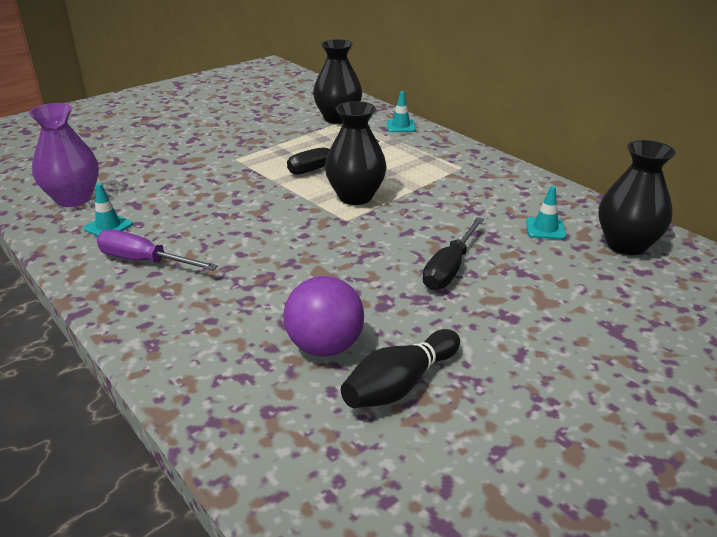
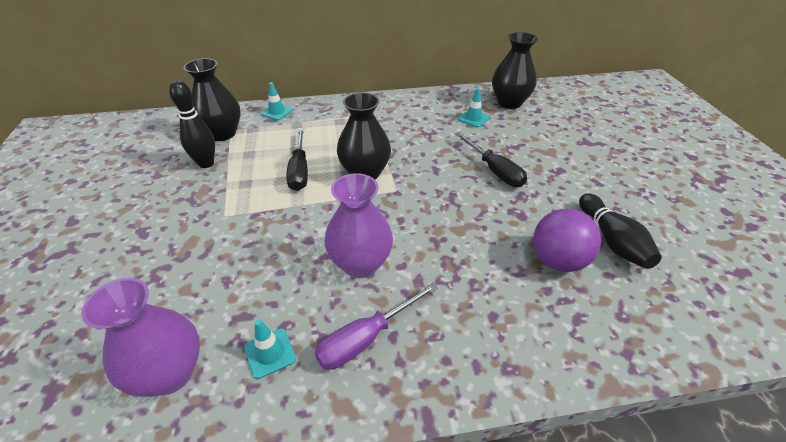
camera: 60 degrees left, 10 degrees up
(226, 233) = (360, 264): none -> purple vase
(291, 128) = (206, 163): none -> black bowling pin

